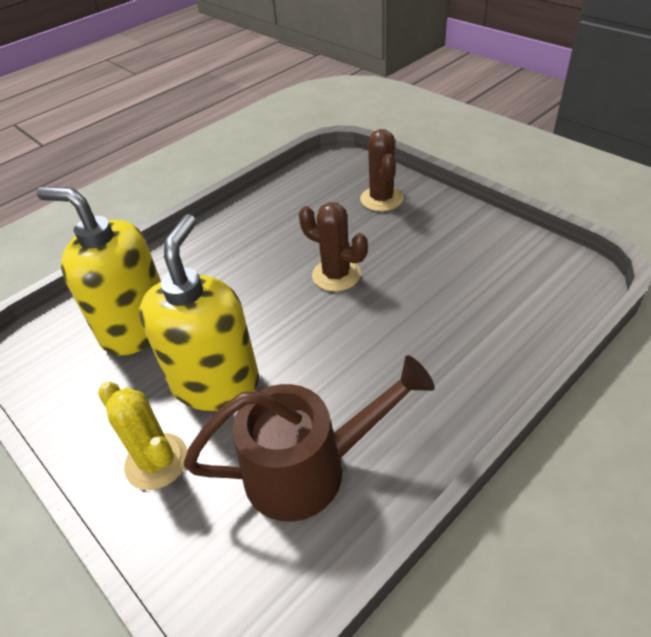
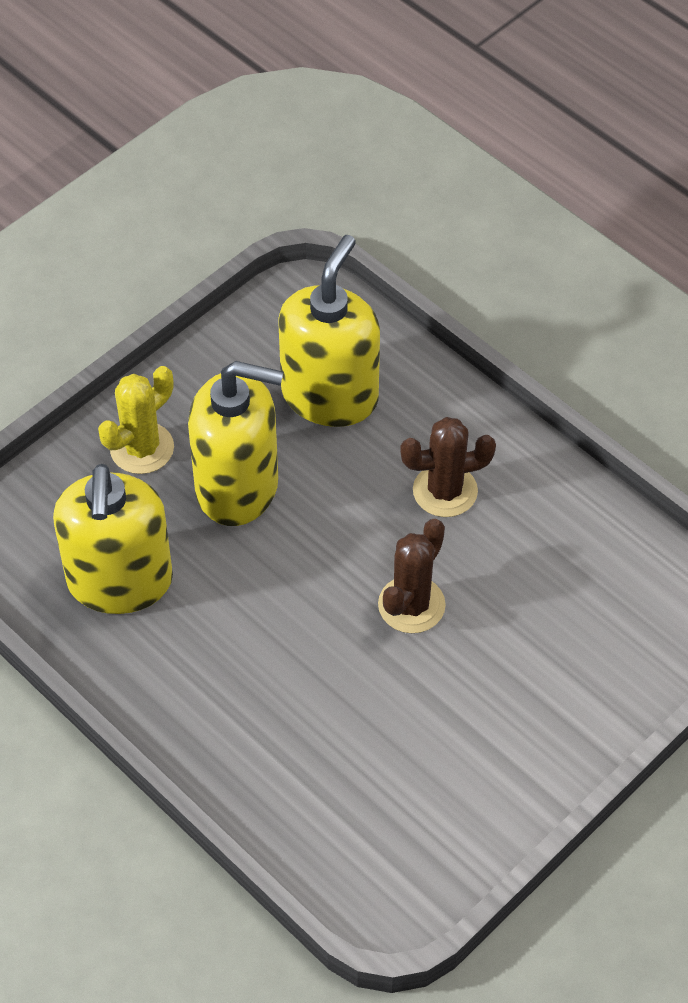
camera: 85 degrees right, 10 degrees up
(310, 468) = (120, 581): brown watering can -> yellow soap dispenser
(381, 199) = (588, 668): brown cactus -> brown cactus (445, 491)

